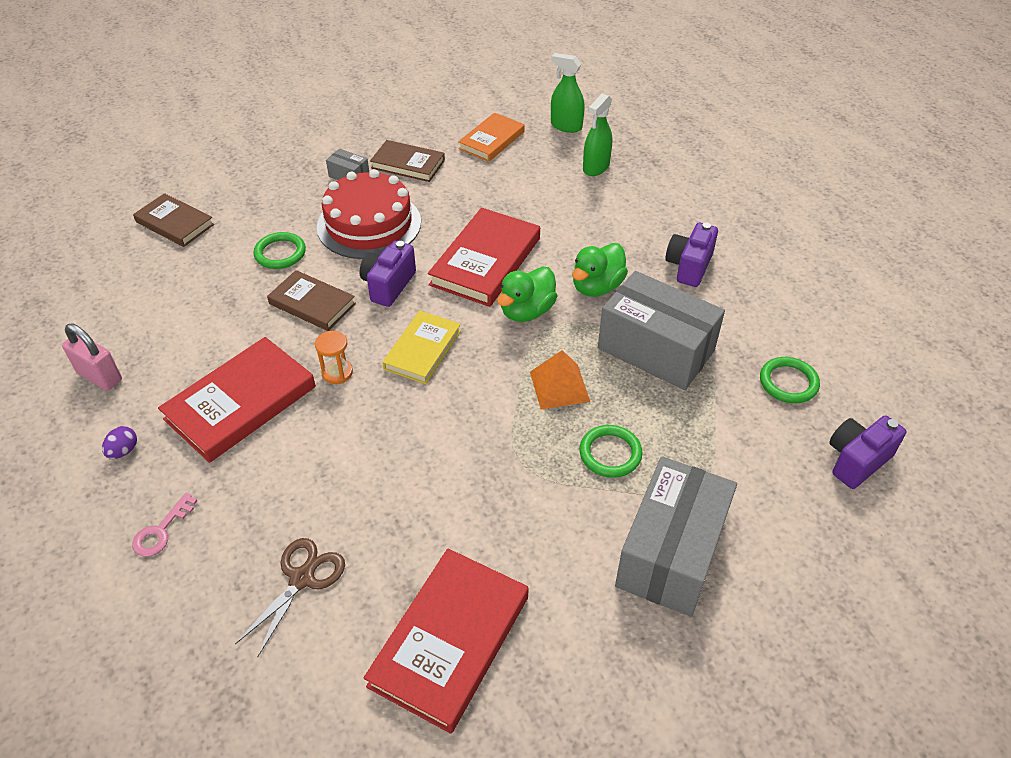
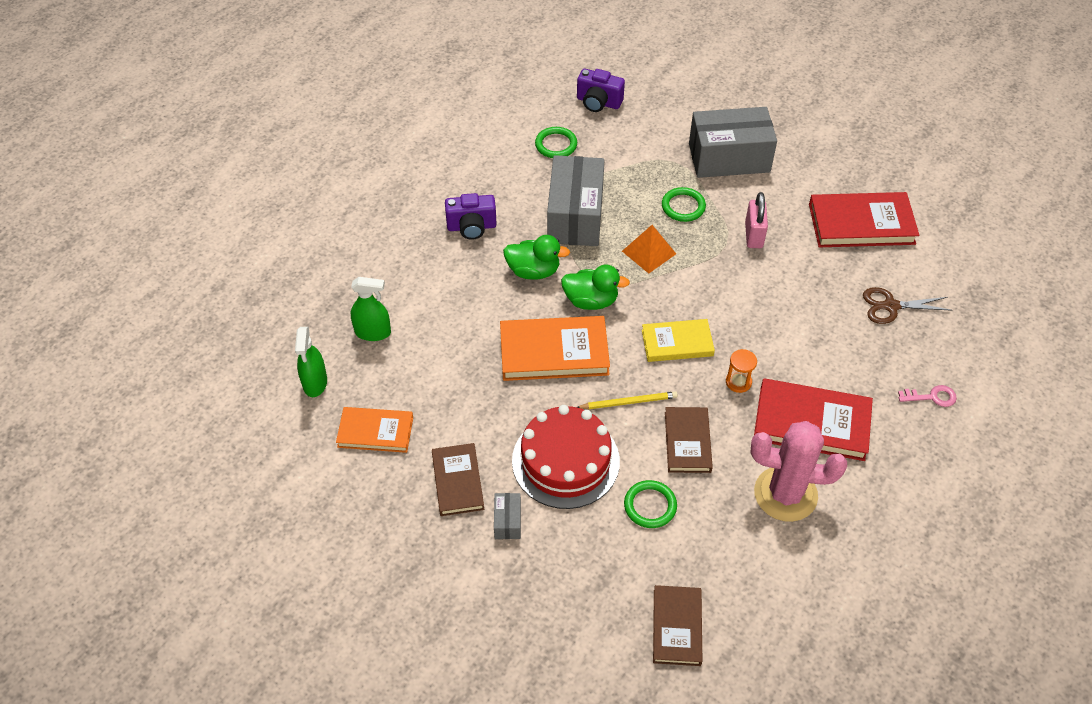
camera: 120 degrees left, 5 degrees up
(100, 376) = (870, 536): pink padlock -> pink padlock (753, 235)
(123, 451) = (906, 465): purple egg -> none
(198, 341) = (785, 494): none -> pink cactus
(388, 285) = (628, 402): purple camera -> yellow pencil
(485, 261) = (554, 352): red book -> orange book

